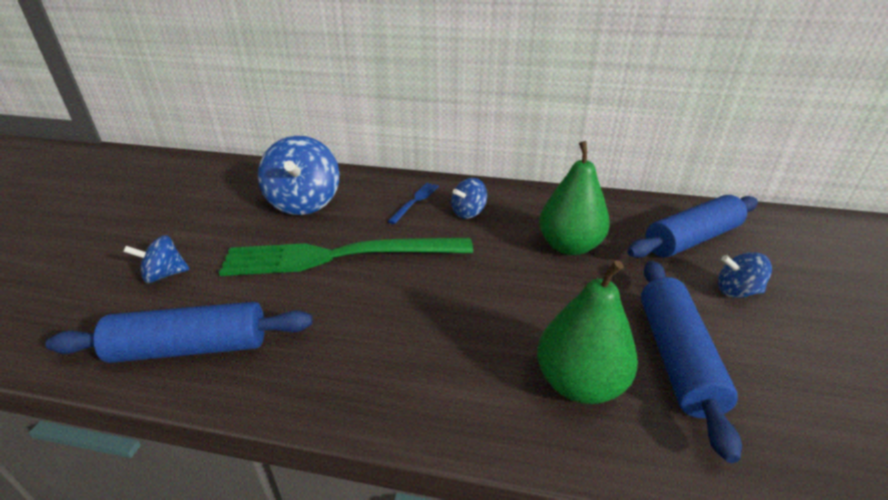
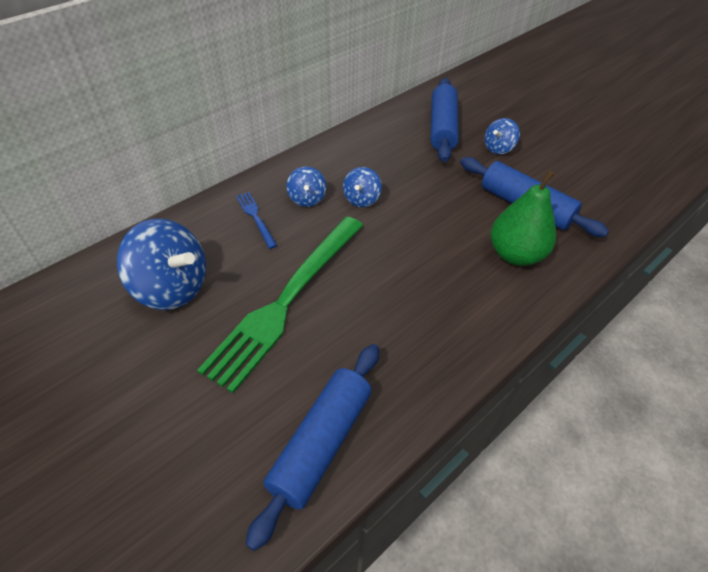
camera: 55 degrees left, 15 degrees up
(164, 275) = (187, 438): blue spinning top -> blue spinning top (361, 199)
(569, 246) = (398, 179): green pear -> none

